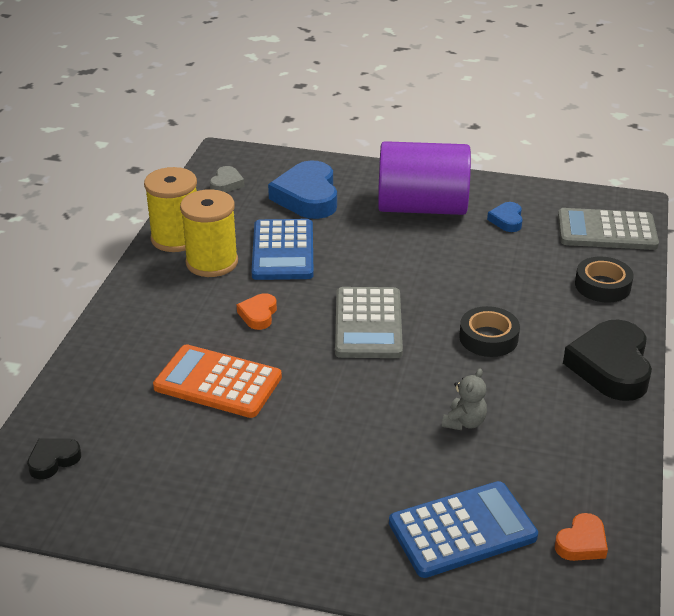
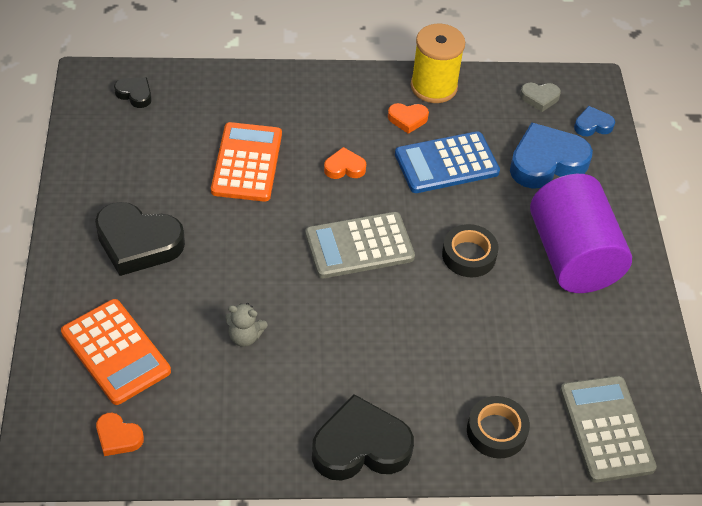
camera: 70 degrees right, 15 degrees up
(212, 262) = (407, 119): yellow spool -> orange heart
(304, 489) = (138, 243): none -> black heart
(462, 530) = (115, 352): blue calculator -> orange calculator
(488, 338) = (371, 340): black tape -> black tape (469, 255)
(507, 220) = (583, 333): blue heart -> blue heart (592, 125)

